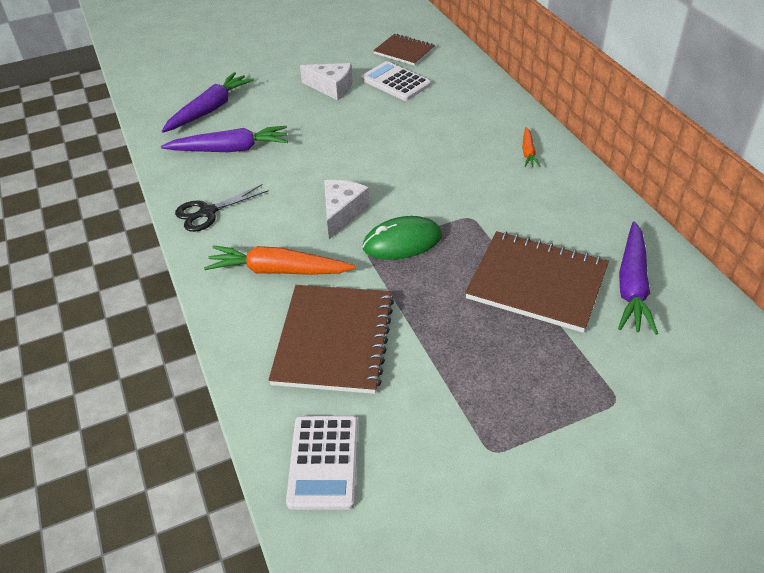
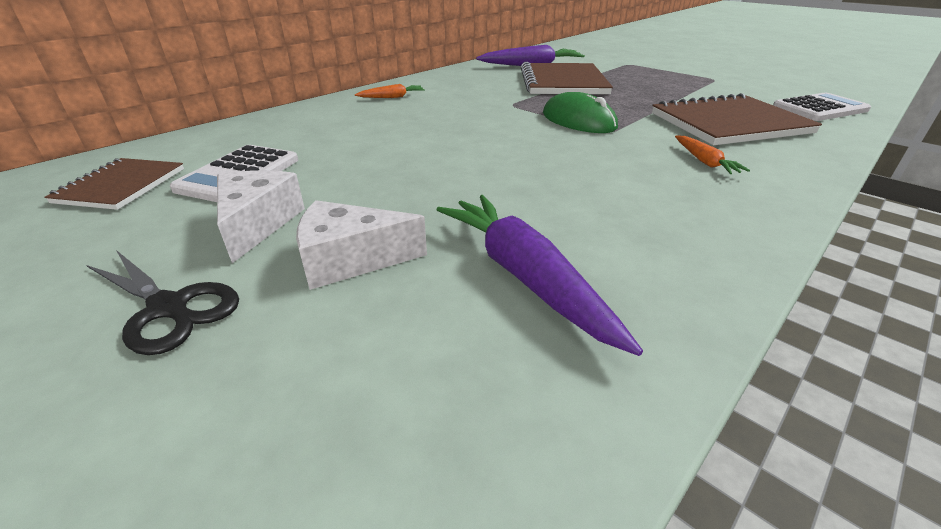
camera: 115 degrees left, 10 degrees down
(208, 212) = (697, 239): black scissors -> black scissors (168, 308)
(210, 110) = (384, 376): purple carrot -> none
(278, 270) = (704, 161): orange carrot -> orange carrot, size x0.52
(342, 213) = (572, 151): white cheese -> white cheese (350, 259)

